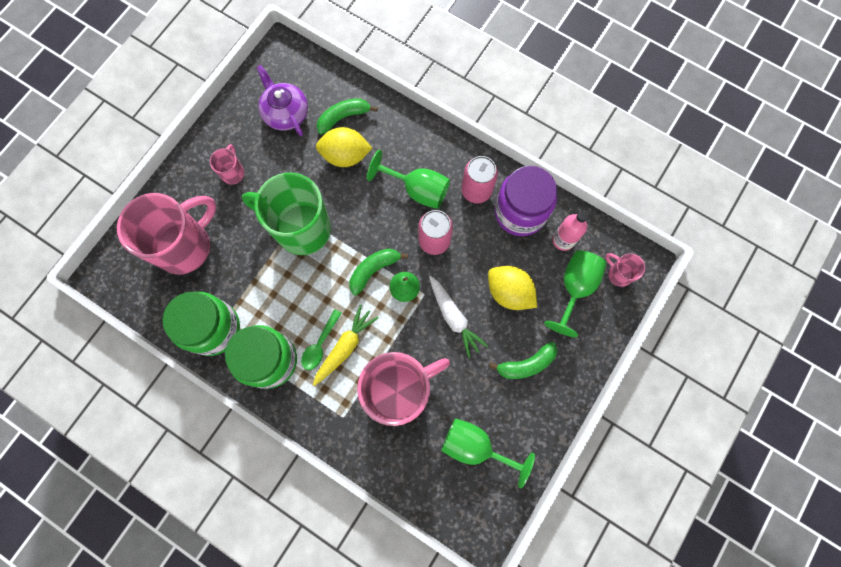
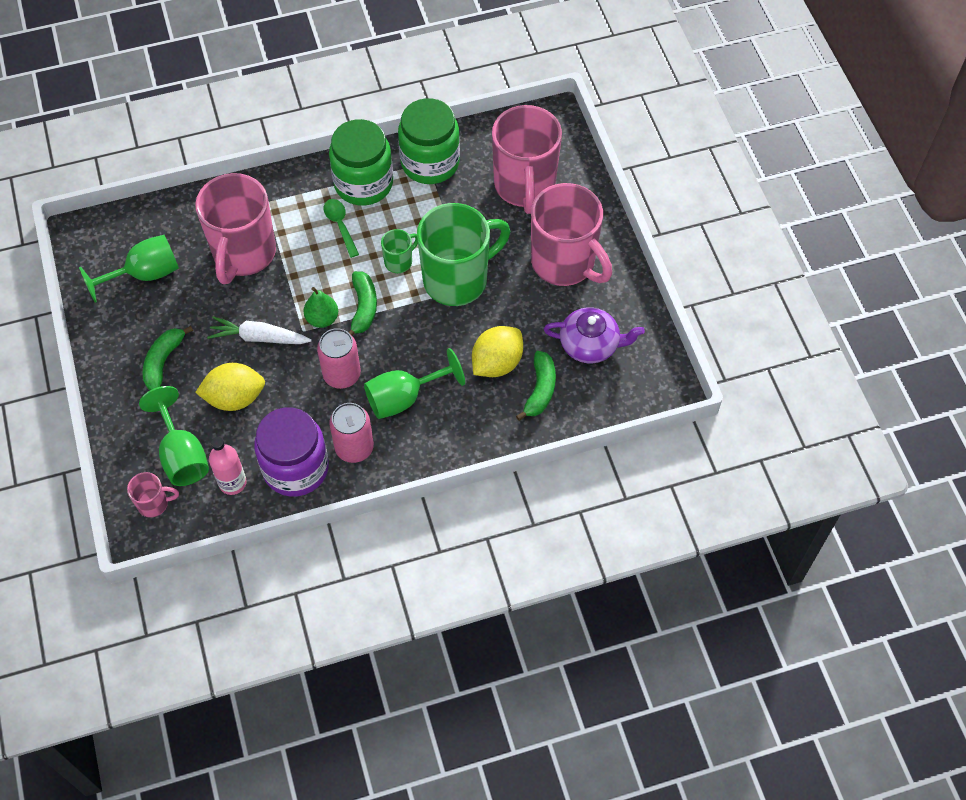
camera: 130 degrees right, 15 degrees down
(233, 172) = (564, 263): pink mug -> pink mug, size x2.28
(318, 278) = (399, 262): none -> green mug
(345, 347) = (319, 241): yellow carrot -> none

